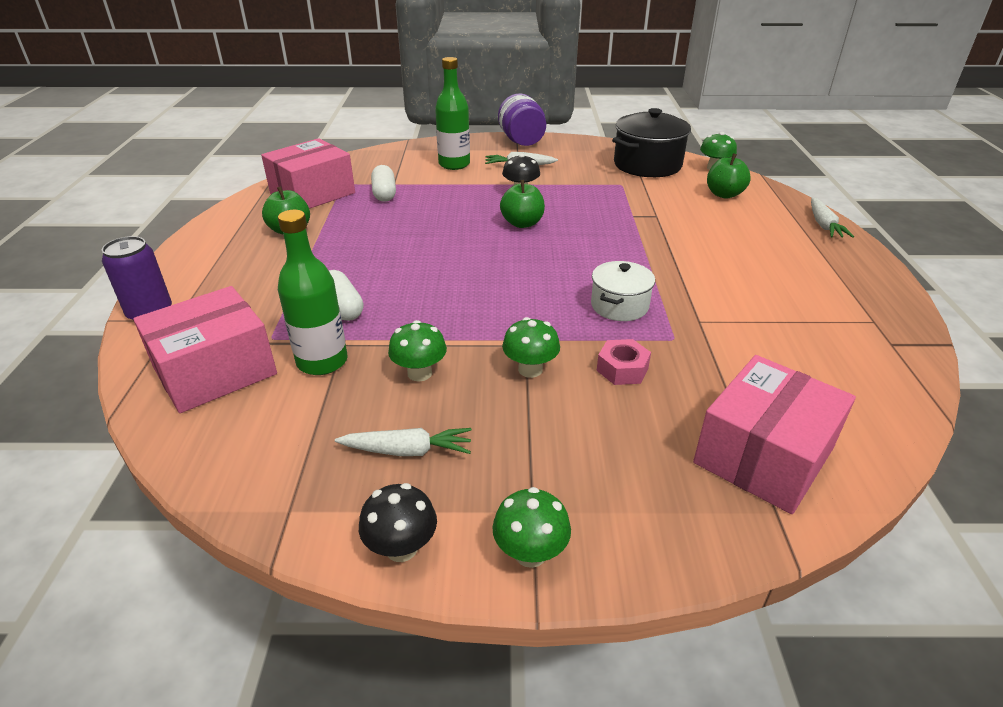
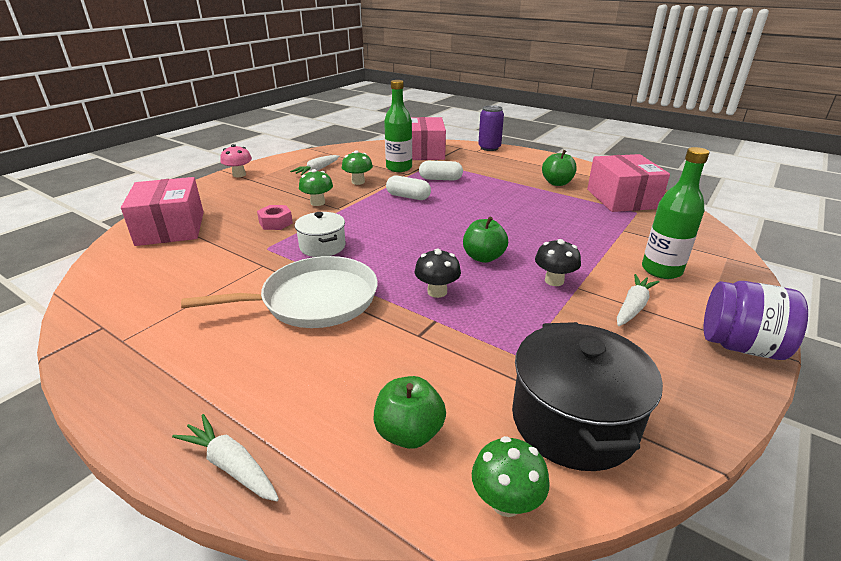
camera: 125 degrees right, 5 degrees down
(384, 193) = (601, 221): white capsule -> white capsule (408, 197)
(401, 548) = (279, 161): black mushroom -> black mushroom (437, 292)
(530, 553) = (239, 175): green mushroom -> pink mushroom
(692, 267) = (314, 300): none -> white pan

